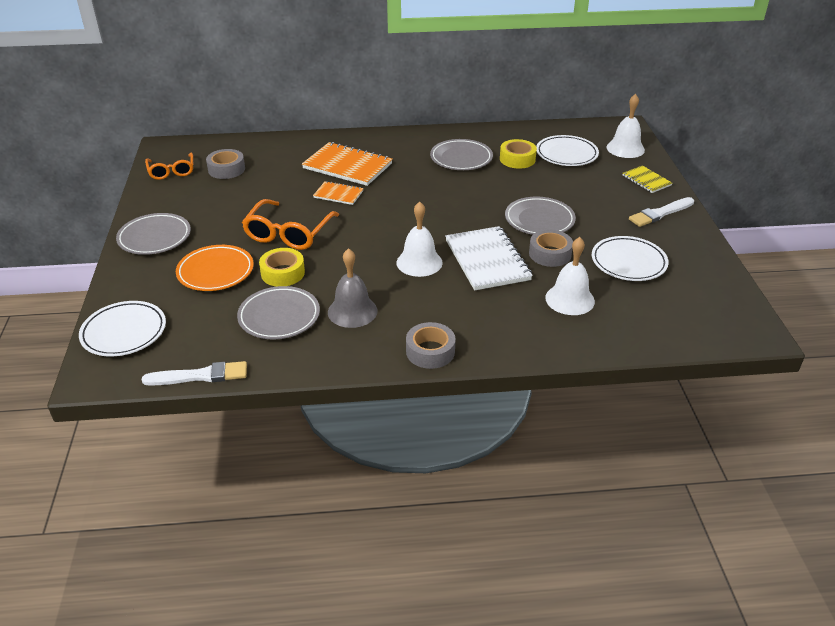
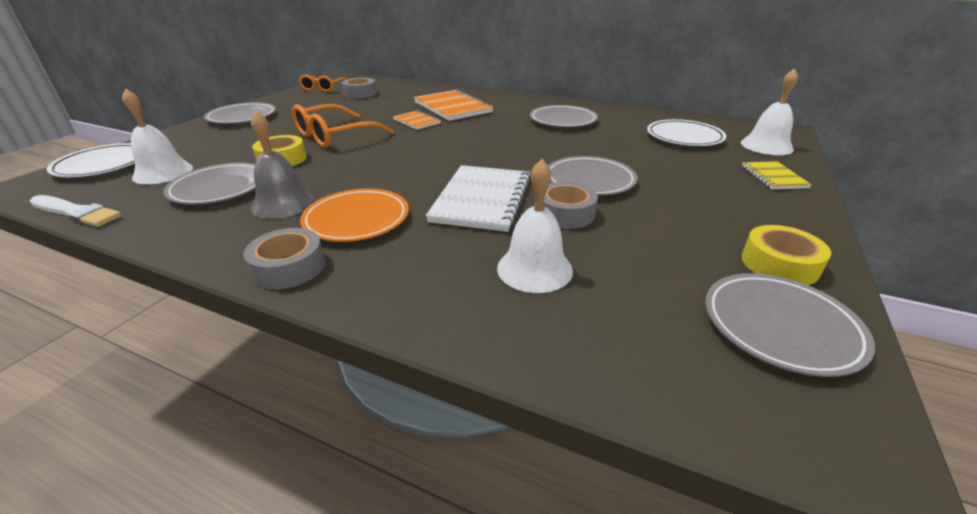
camera: 30 degrees right, 5 degrees down
(215, 272) = (238, 145): orange plate -> orange plate (357, 220)
(419, 262) = (409, 183): white bell -> white bell (163, 172)
(517, 159) = (621, 131): yellow tape -> yellow tape (779, 264)
(628, 262) = (669, 252): white plate -> none
(660, 213) = (768, 212): white brush -> none
(705, 289) = (780, 327): none -> grey plate

